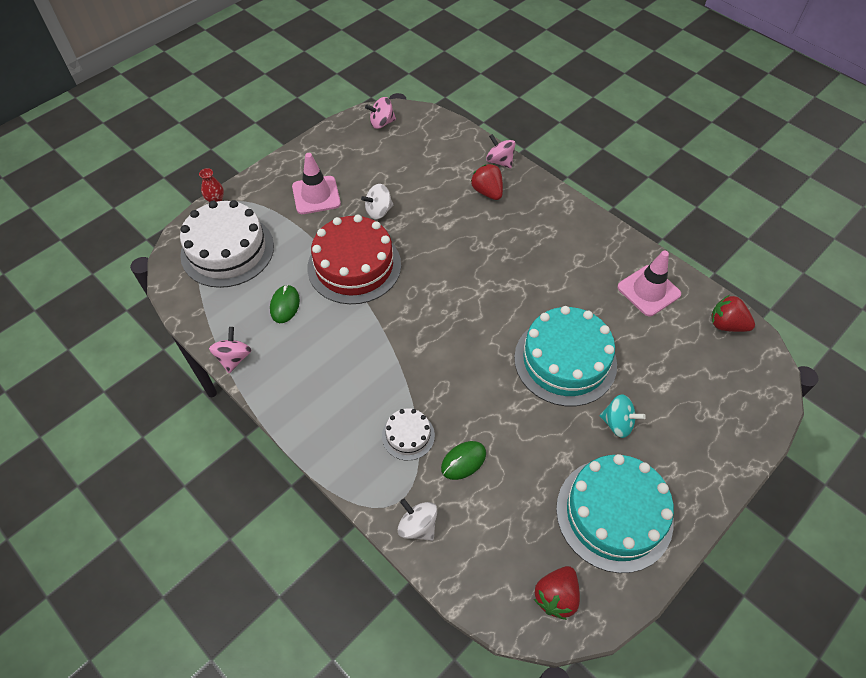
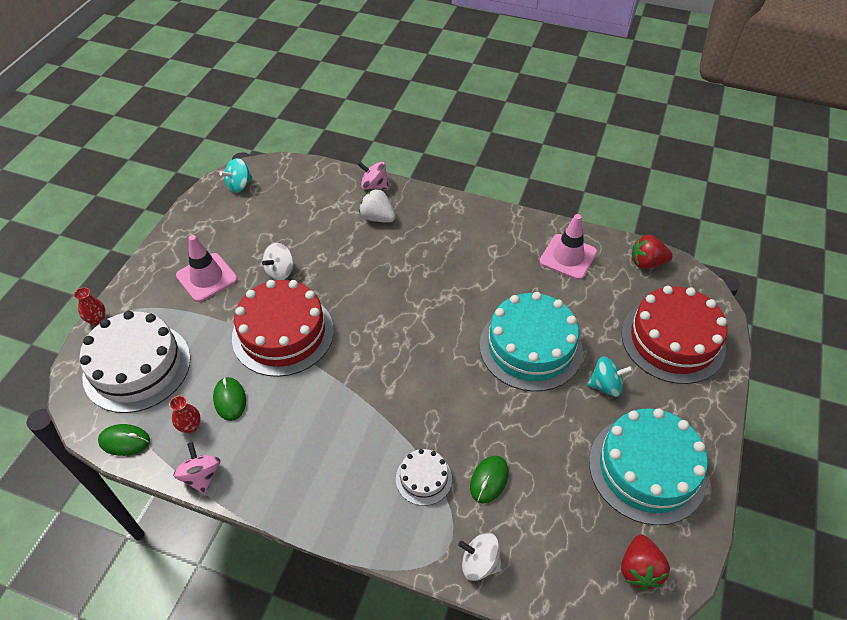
camera: 25 degrees left, 5 degrees down
(191, 306) = (124, 441): none -> green mouse
(244, 315) = (190, 427): none -> red vase
(381, 123) = (239, 185): pink spinning top -> turquoise spinning top
(487, 192) = (377, 218): red strawberry -> white strawberry
(709, 408) = (672, 340): none -> red cake

